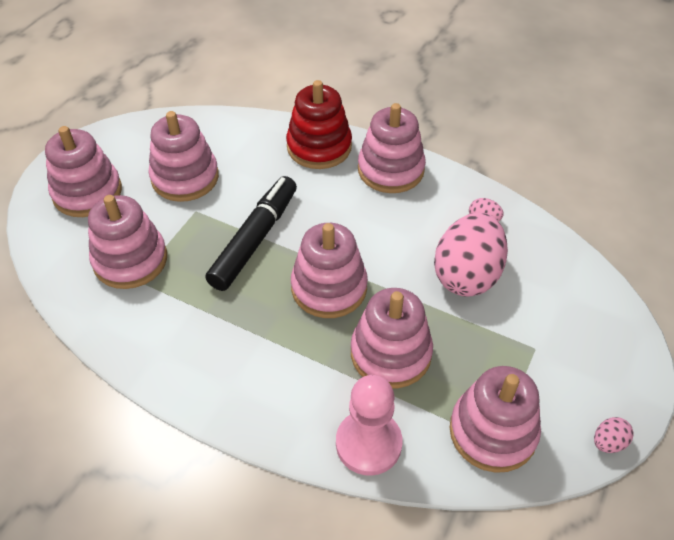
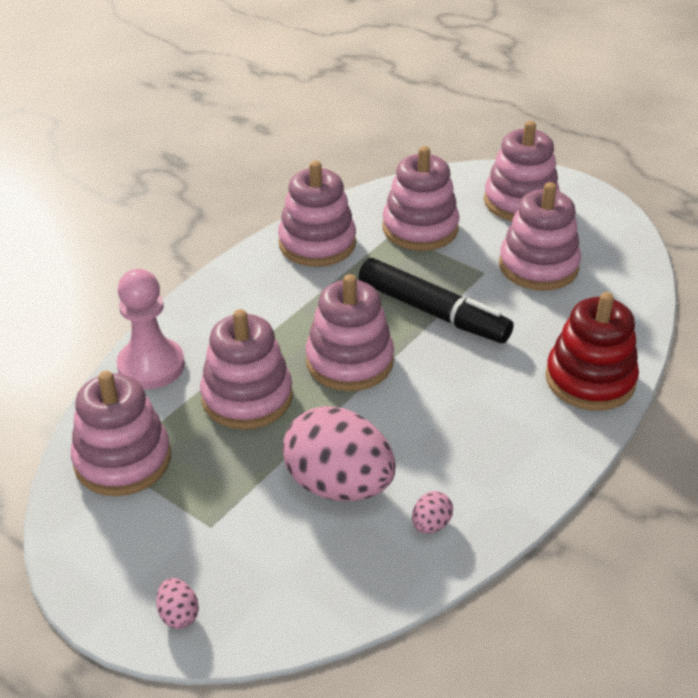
camera: 100 degrees right, 10 degrees down
(390, 170) = (540, 444): pink stacking toy -> pink stacking toy (317, 243)
(608, 442) = (65, 558): pink egg -> pink egg (178, 615)

